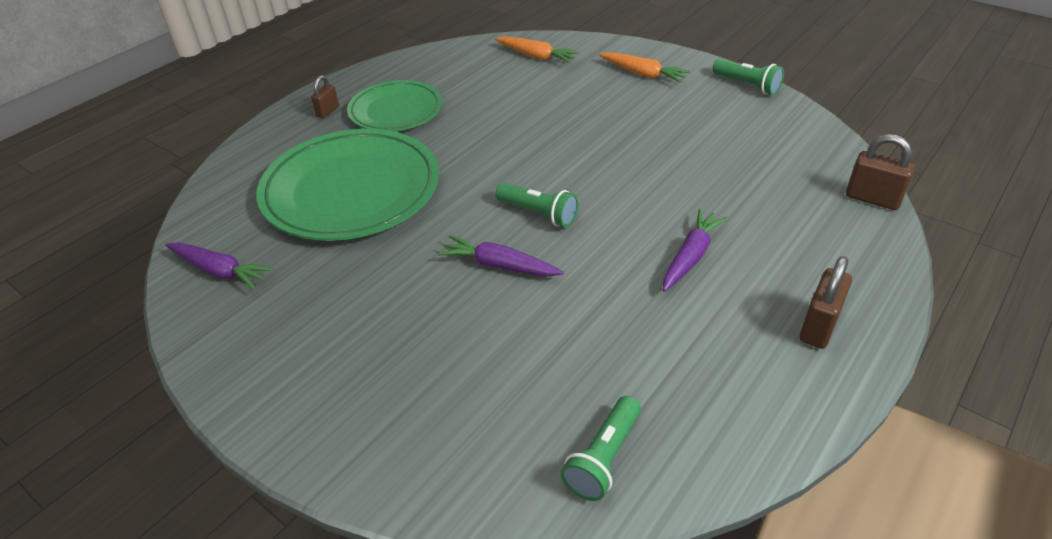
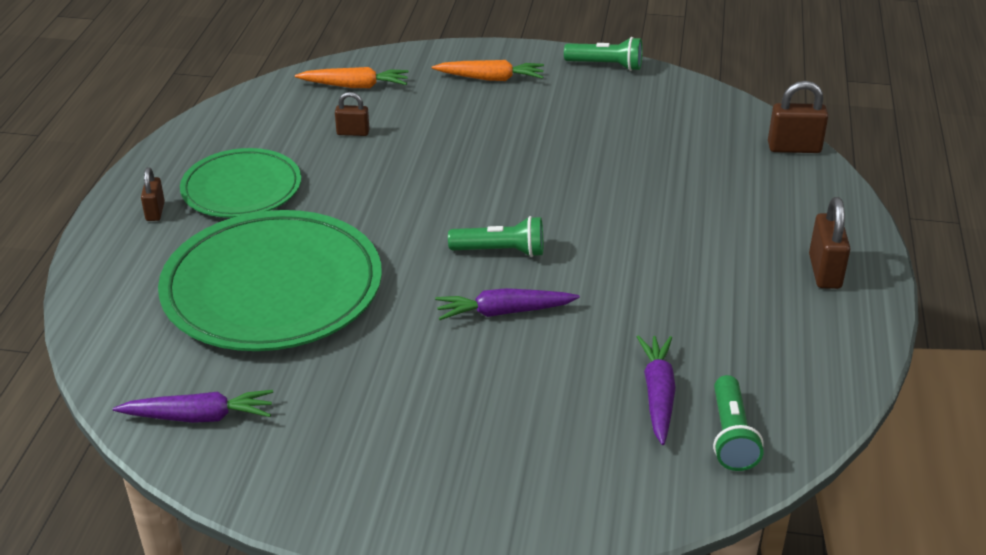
camera: 30 degrees left, 5 degrees down
(506, 90) = (353, 132): none -> brown padlock
(690, 256) = (676, 246): purple carrot -> purple carrot (657, 394)

